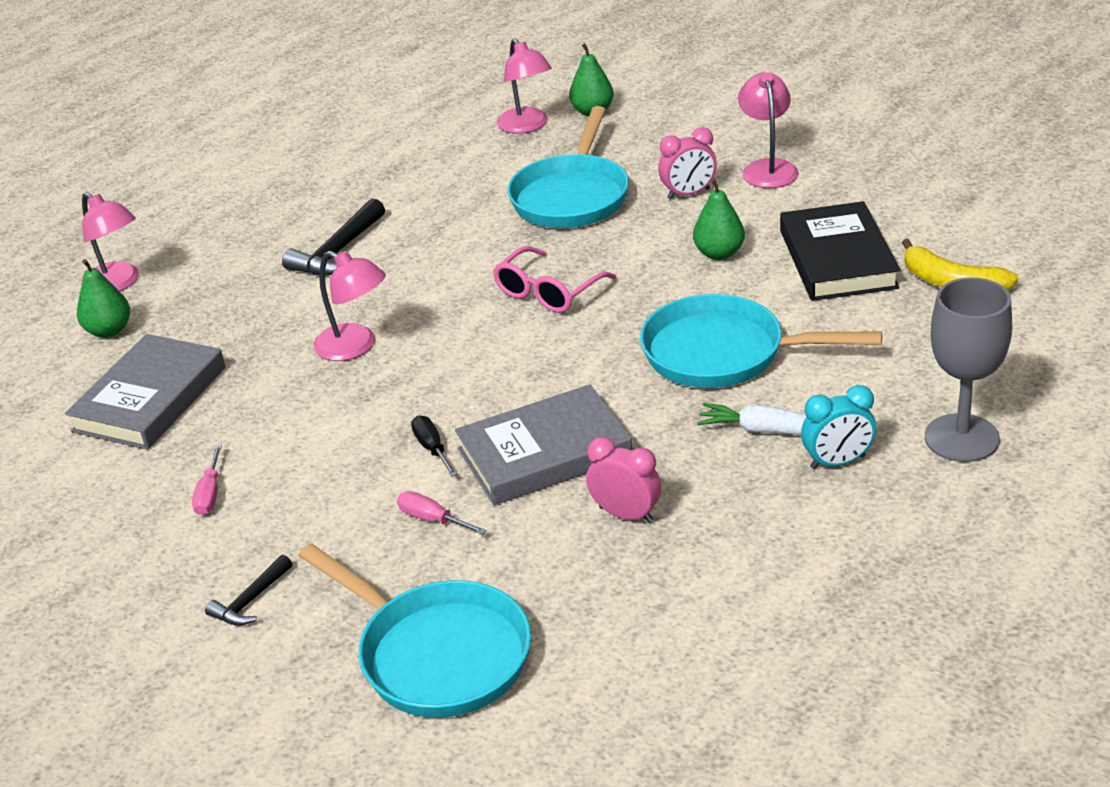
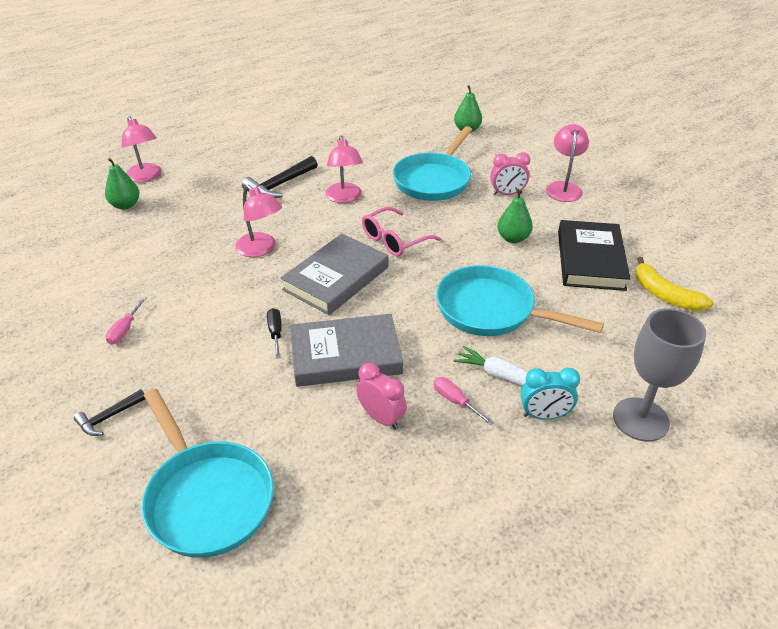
camera: 10 degrees right, 5 degrees up
(150, 399) = (124, 255): grey book -> grey book (336, 278)
(432, 519) = (252, 386): pink screwdriver -> pink screwdriver (455, 401)
(527, 126) = (424, 131): pink lamp -> pink lamp (344, 198)

